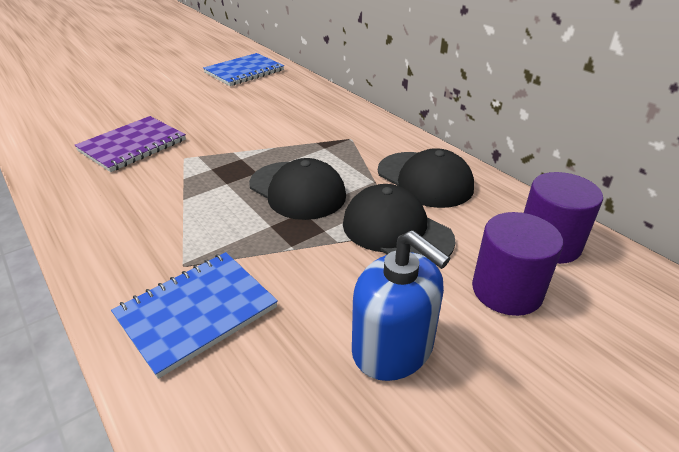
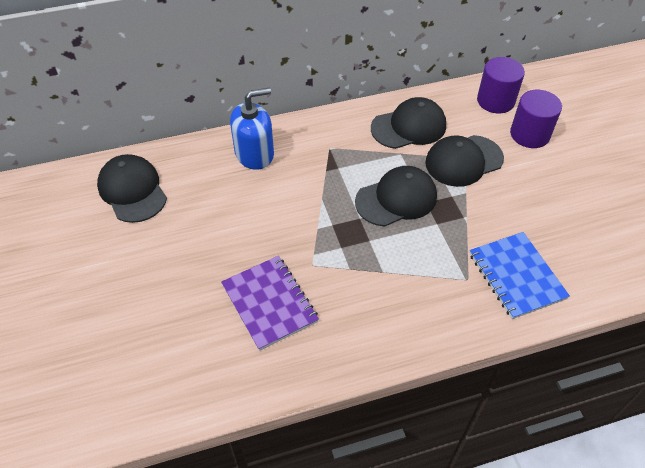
camera: 70 degrees left, 15 degrees up
(244, 71) = (132, 190): blue notebook -> black cap
(393, 348) = (562, 194): blue soap dispenser -> blue soap dispenser (254, 154)

